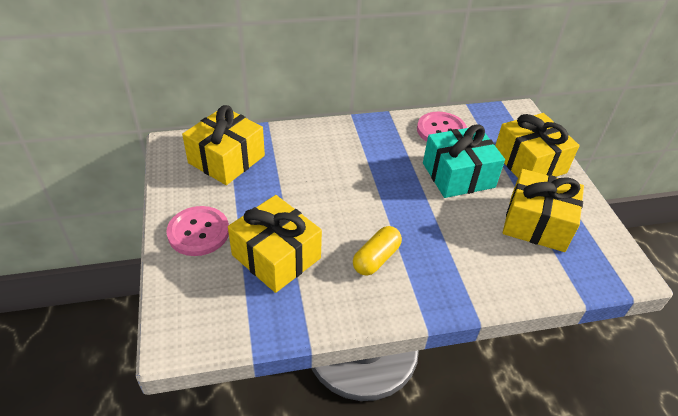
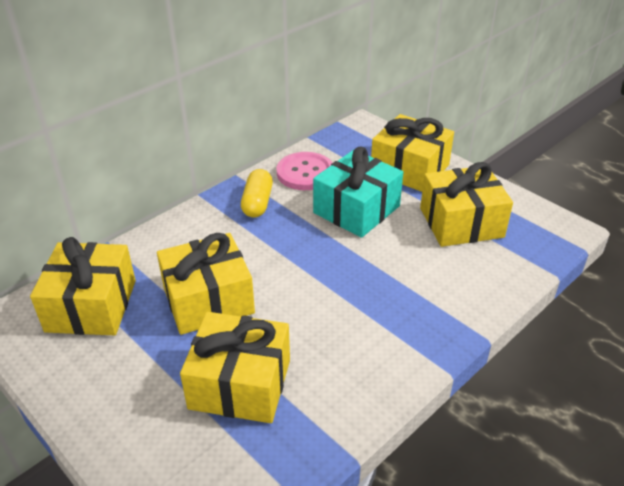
camera: 30 degrees left, 5 degrees down
(198, 232) = (125, 405): pink button -> none
(300, 191) = (208, 300): none -> yellow gift
(376, 258) = (346, 330): yellow capsule -> yellow capsule (257, 203)

